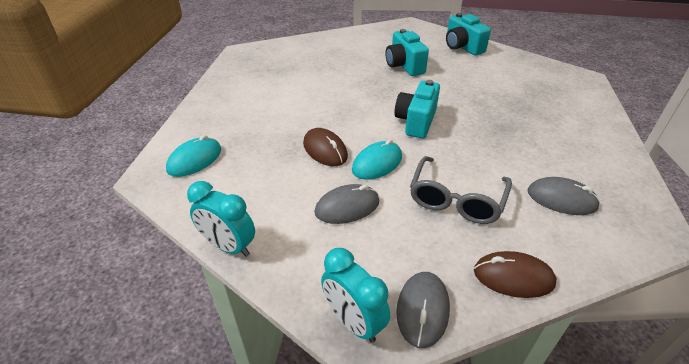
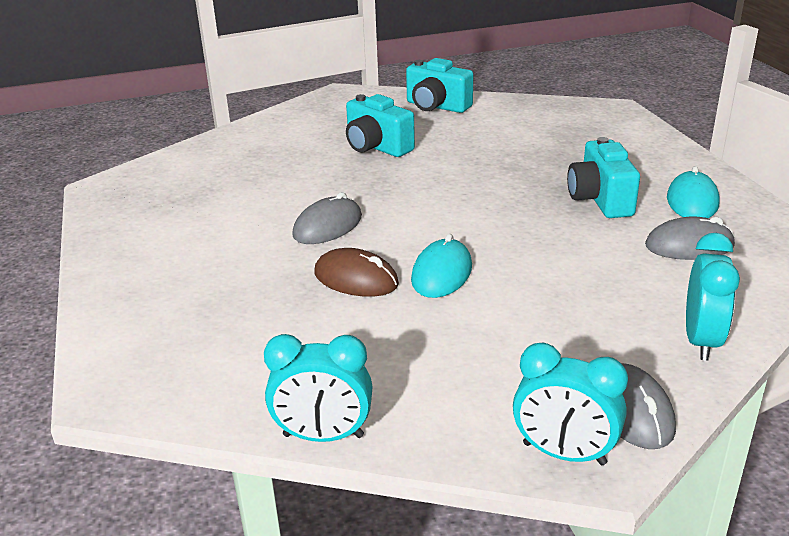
camera: 25 degrees left, 10 degrees down
(195, 160) = (165, 350): turquoise mouse -> turquoise mouse (692, 201)
(347, 207) = (446, 335): grey mouse -> grey mouse (327, 226)
(416, 121) = (451, 210): turquoise camera -> turquoise camera (600, 200)
(456, 199) = (574, 283): grey glasses -> none
(513, 277) = (701, 341): brown mouse -> turquoise clock

